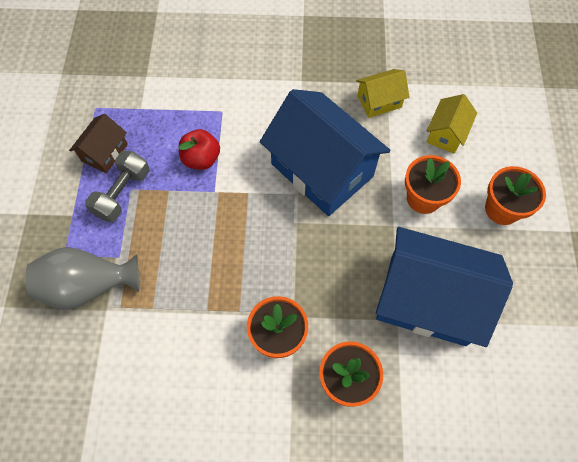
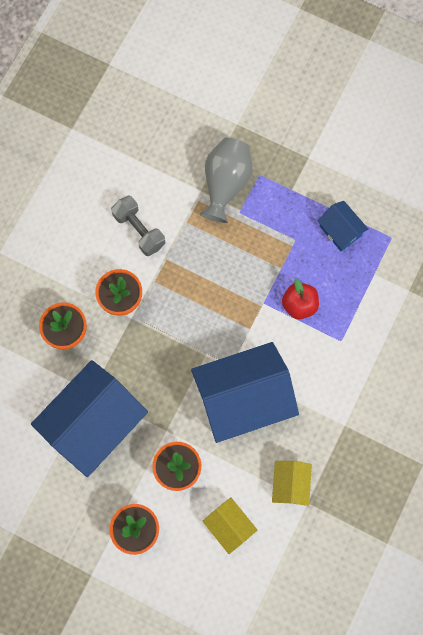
camera: 115 degrees right, 10 degrees up
(105, 153) = (340, 231): brown house -> blue house
(122, 193) = (294, 232): grey dumbbell -> grey dumbbell (139, 230)

